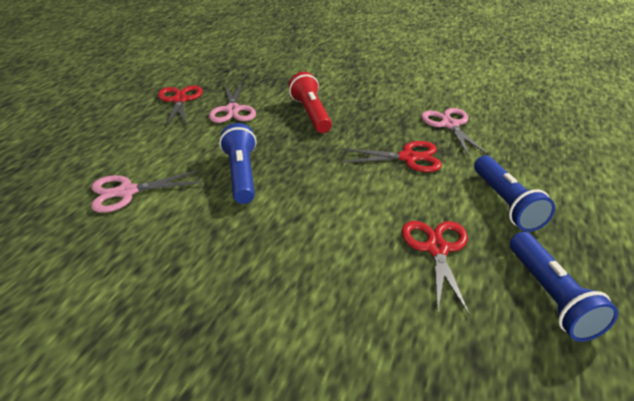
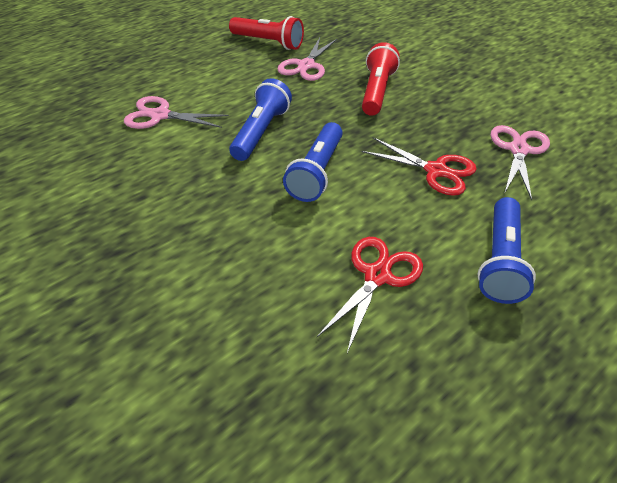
camera: 30 degrees right, 10 degrees up
(180, 100) = (268, 42): red scissors -> red flashlight
(551, 296) = (453, 379): blue flashlight -> blue flashlight (317, 172)

